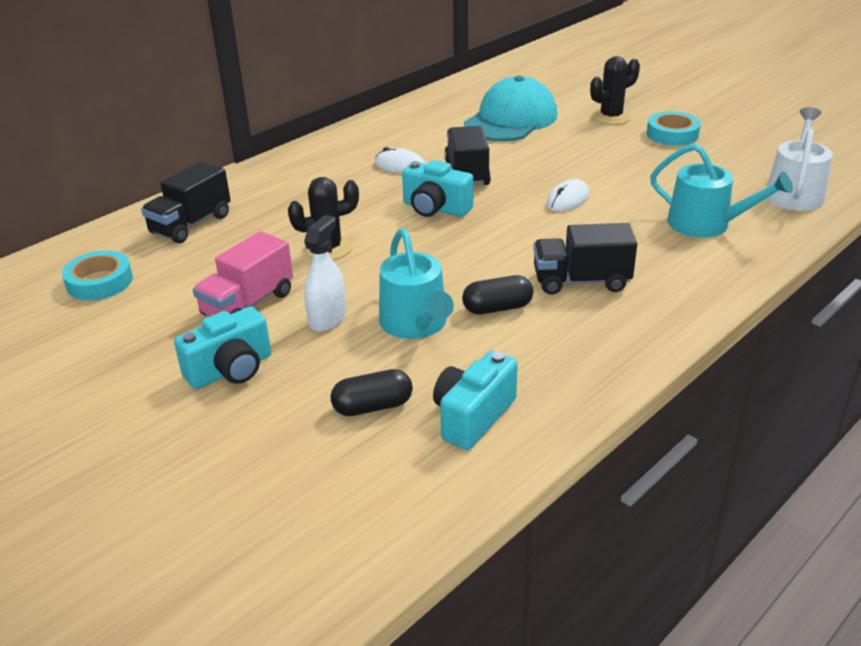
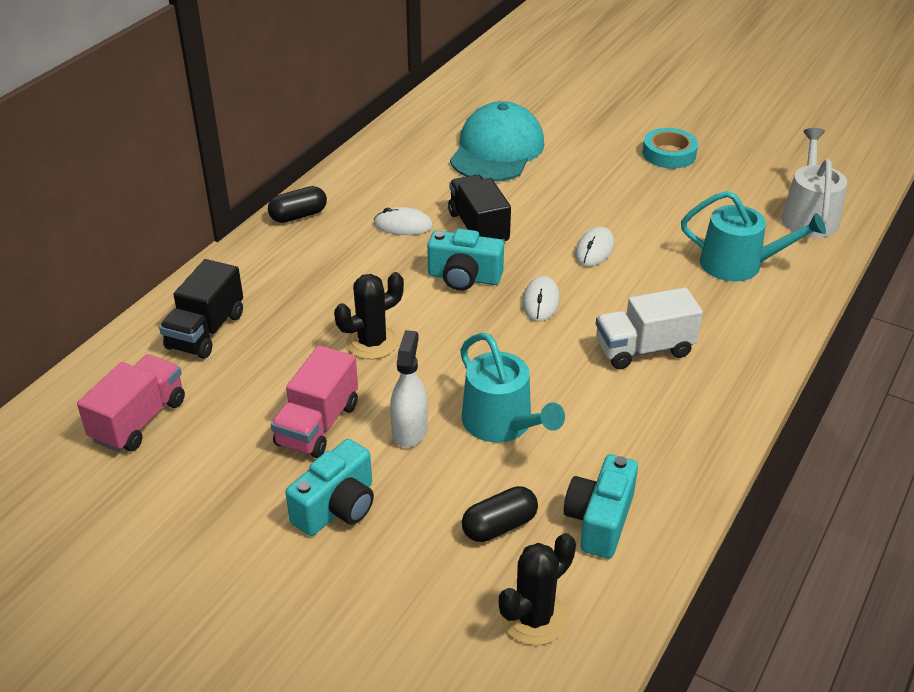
camera: 15 degrees left, 5 degrees up
(99, 282) = (139, 420): turquoise tape -> pink truck
(497, 308) = (575, 393): black capsule -> black capsule (298, 216)
(498, 233) = (540, 301): none -> white mouse
(581, 281) = (644, 349): black truck -> white truck
(611, 117) = (600, 137): black cactus -> black cactus (534, 618)

